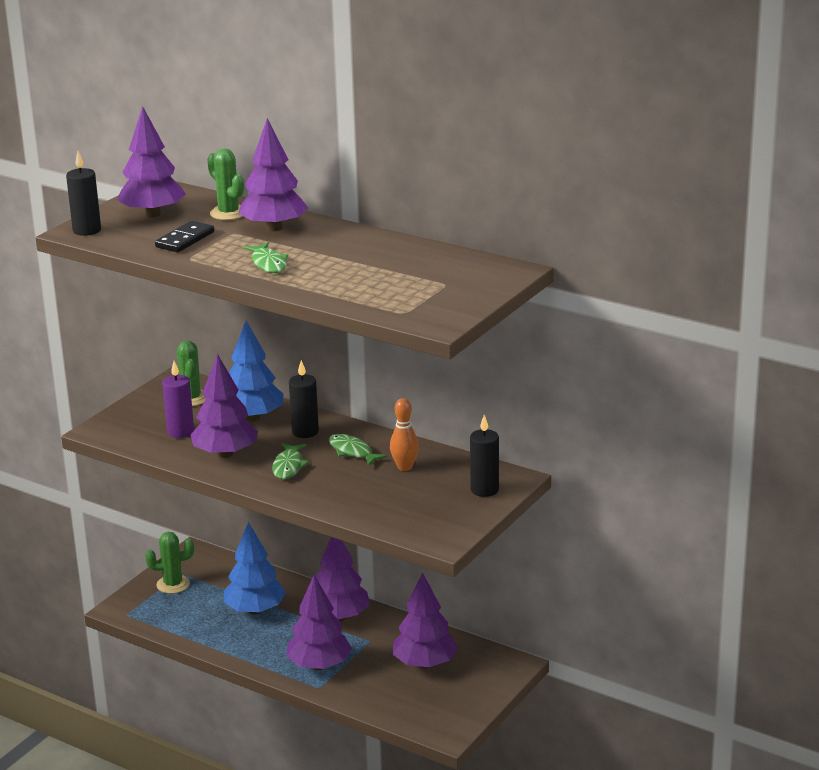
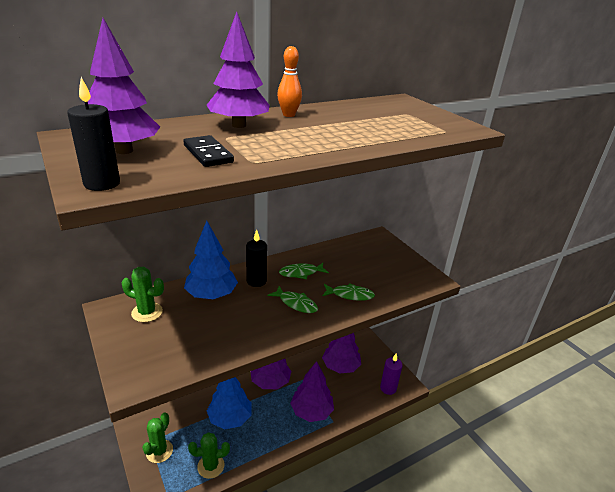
camera: 65 degrees left, 5 degrees up
(180, 432) = (192, 336): purple candle -> purple candle (388, 388)
(225, 454) = (250, 325): purple tree -> none
(228, 213) = (180, 129): green cactus -> green cactus (211, 466)
(268, 264) = (307, 142): green fish -> green fish (350, 295)
(404, 467) = (337, 262): orange bowling pin -> orange bowling pin (289, 115)
(484, 490) = (385, 248): black candle -> none

